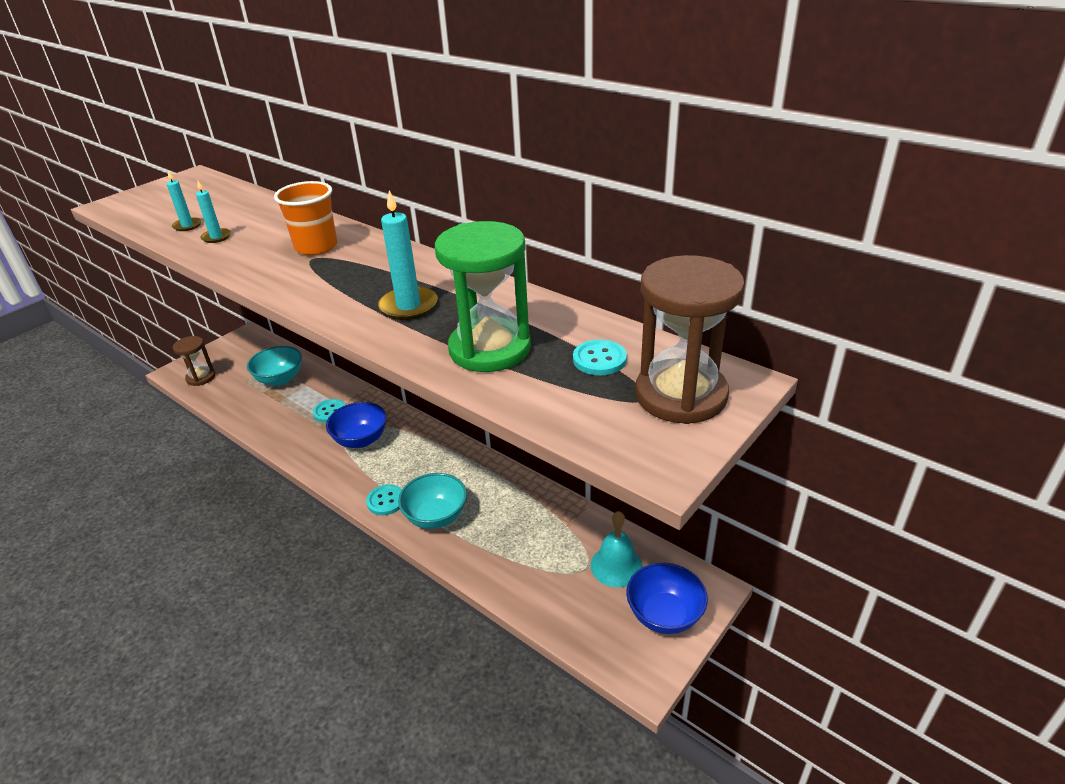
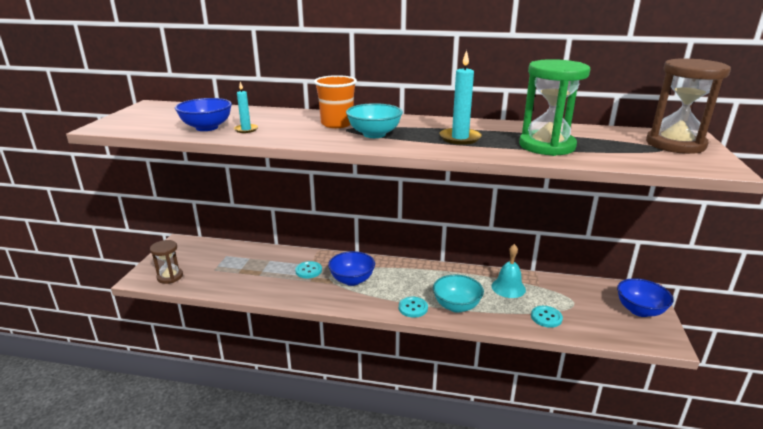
camera: 30 degrees left, 10 degrees down
(187, 226) = (207, 127): turquoise candle -> blue bowl
(280, 379) = (243, 261): turquoise bowl -> turquoise bowl (374, 134)
(599, 359) = (610, 140): turquoise button -> turquoise button (546, 317)
(616, 566) = (588, 296): turquoise bell -> turquoise bell (508, 287)

